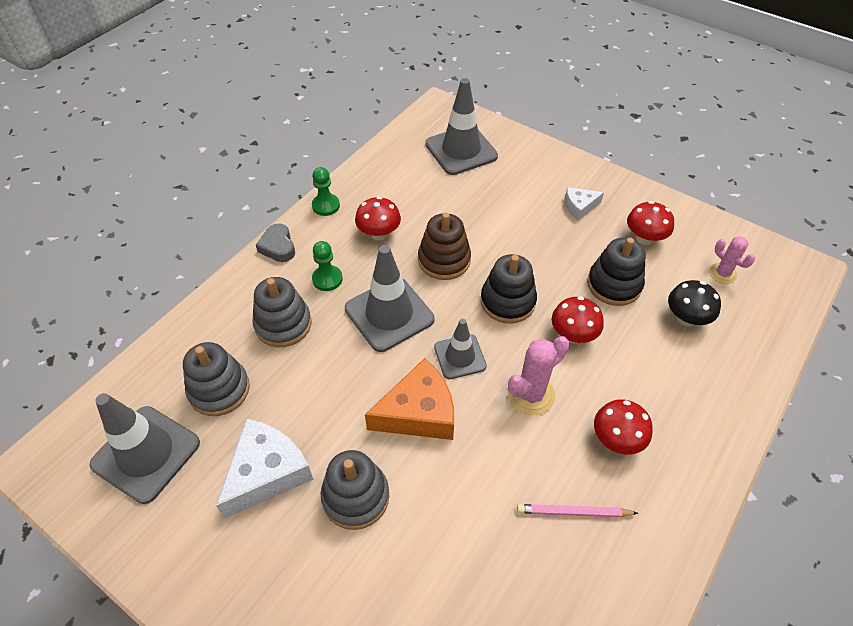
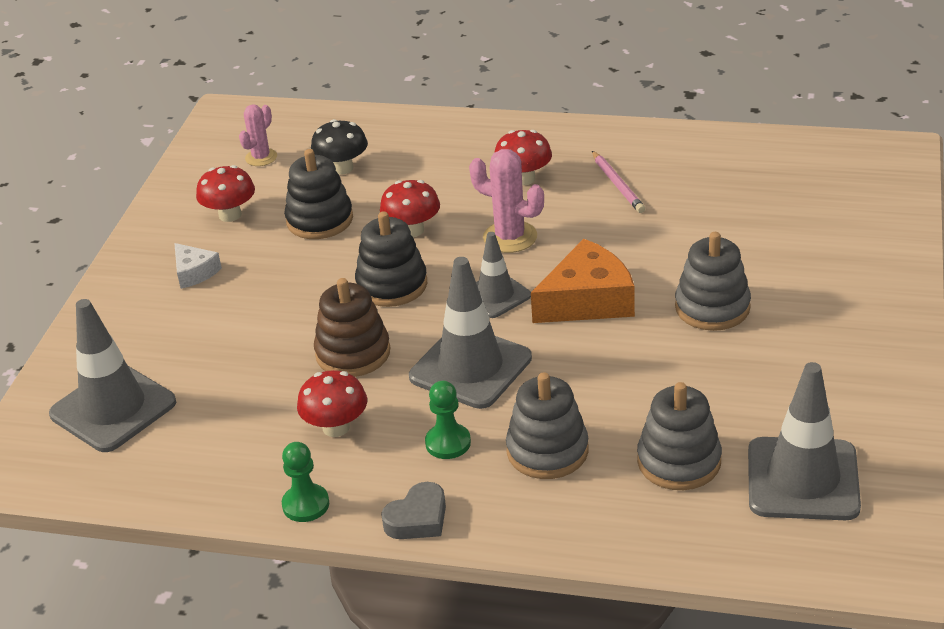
camera: 110 degrees left, 15 degrees down
(267, 472) = (741, 376): white cheese -> none
(418, 412) = (587, 300): orange cheese -> orange cheese turned 105 degrees clockwise

